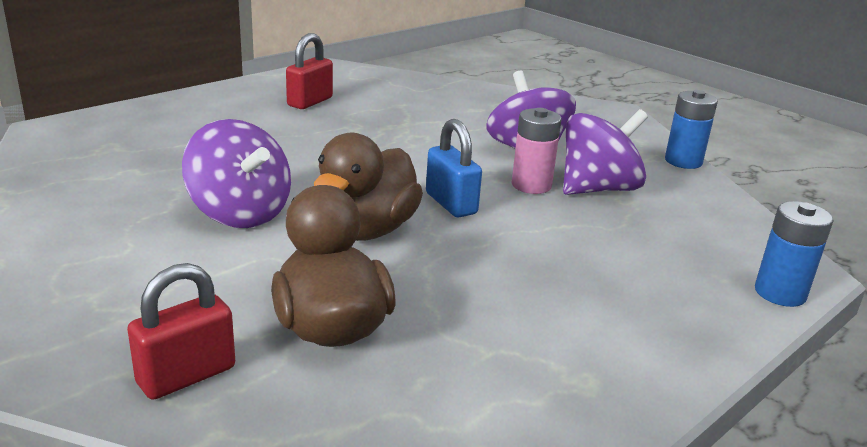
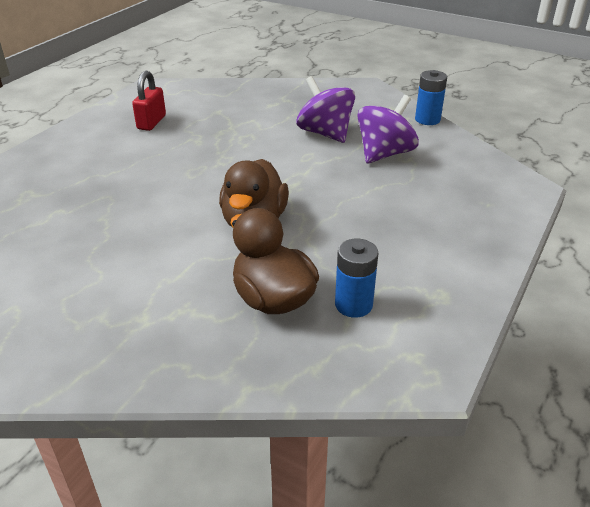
camera: 15 degrees left, 10 degrees up
(186, 375) = (203, 356): red padlock -> none
(240, 213) = (161, 228): purple spinning top -> none
(451, 203) = (297, 187): blue padlock -> none
(531, 185) = (341, 160): pink battery -> none
(780, 293) = (522, 206): blue battery -> blue battery (353, 305)

